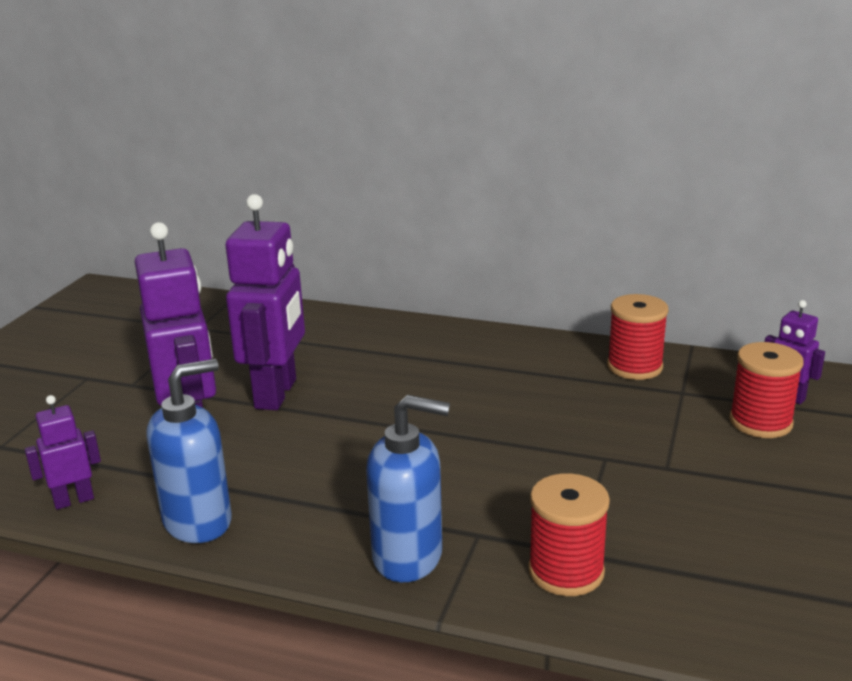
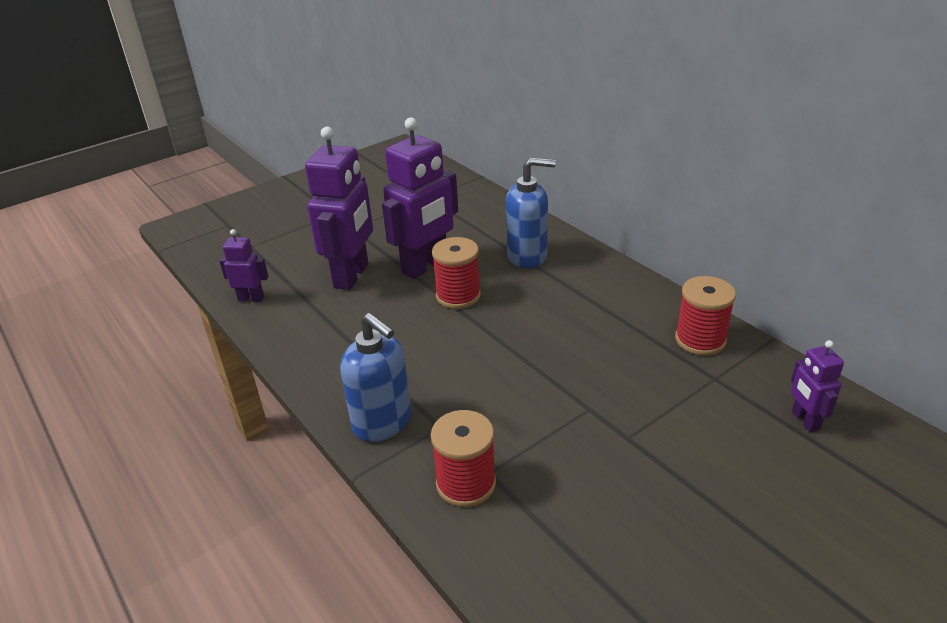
camera: 35 degrees right, 10 degrees up
(198, 521) = (296, 341): blue soap dispenser -> blue soap dispenser (527, 256)
(760, 422) = (752, 433): red spool -> red spool (458, 296)

